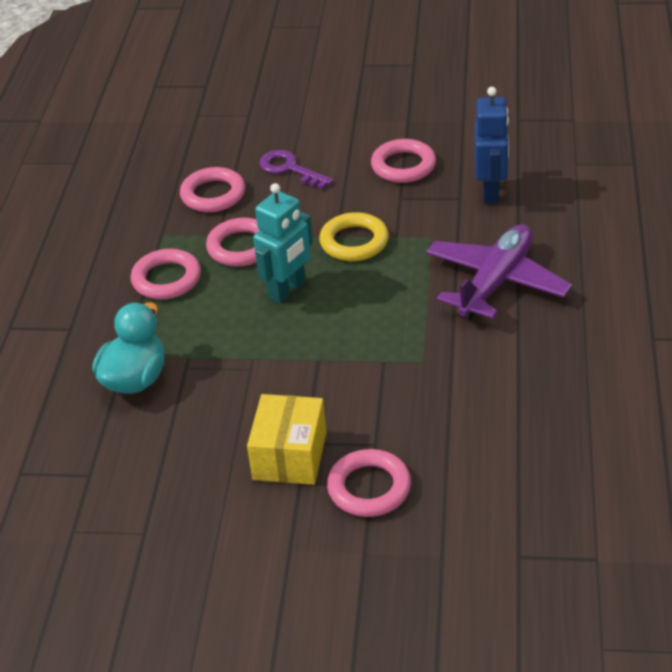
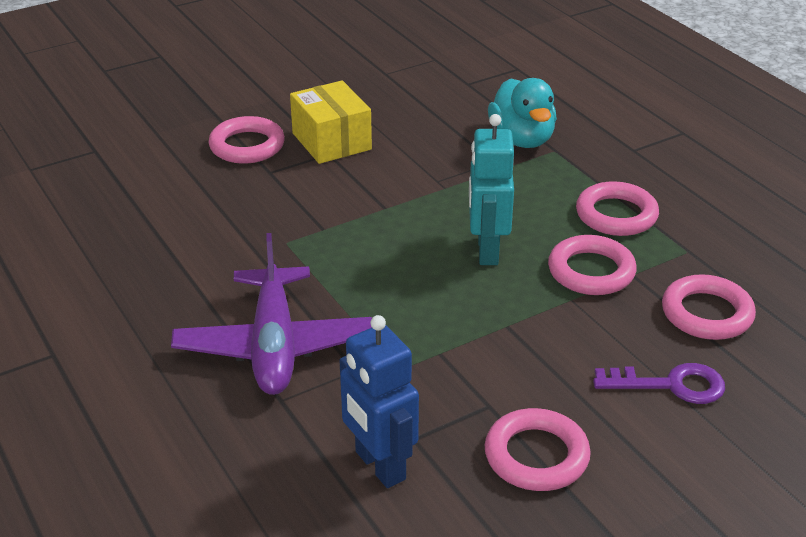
camera: 140 degrees right, 5 degrees down
(354, 242) = (479, 326): yellow ring -> none

